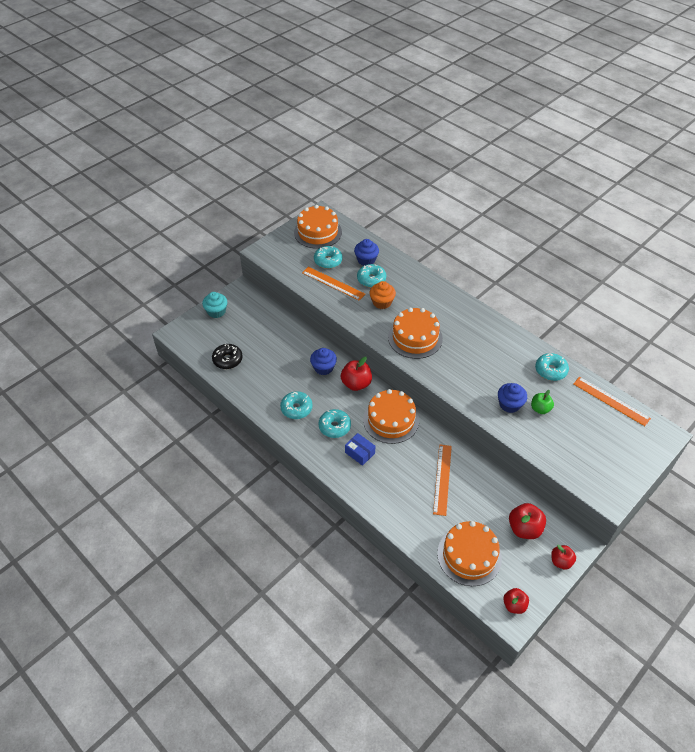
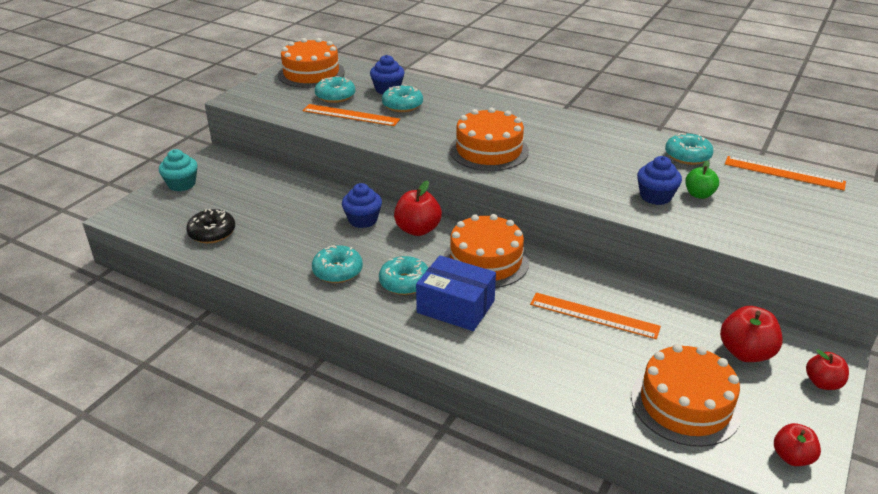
camera: 15 degrees left, 15 degrees down
(360, 453) = (455, 306): blue box -> blue box, size x1.66
(382, 302) = (427, 124): orange cupcake -> none
(442, 479) = (594, 315): orange ruler -> orange ruler turned 60 degrees counterclockwise

